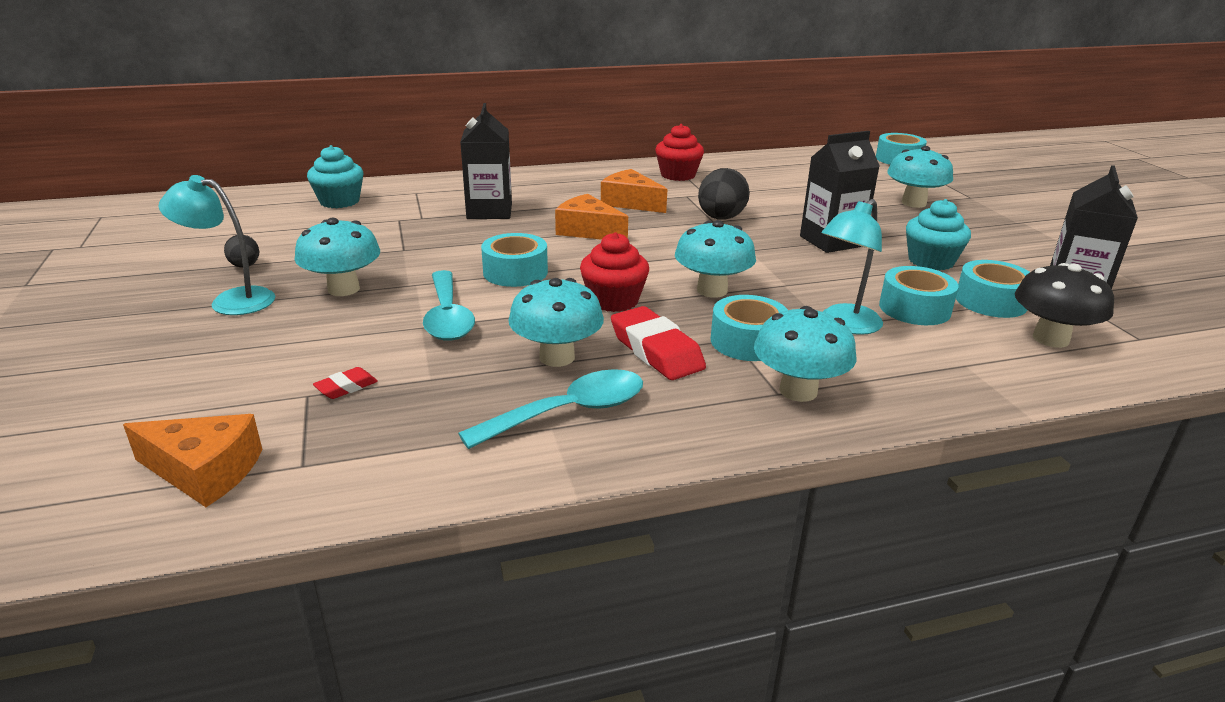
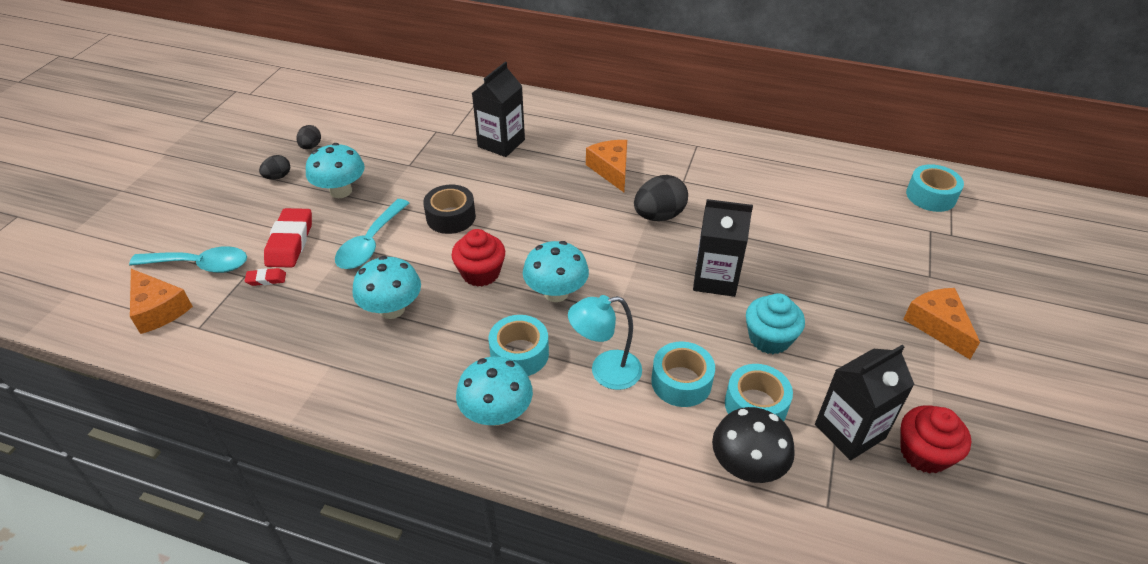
camera: 35 degrees right, 15 degrees up
(231, 300) = (278, 177): turquoise lamp -> black egg
(339, 201) = (419, 97): turquoise cupcake -> none
(515, 272) = (451, 217): turquoise tape -> black tape
(568, 412) = (350, 358): turquoise spoon -> turquoise spoon (200, 265)
(588, 231) = (544, 192): orange cheese -> orange cheese (937, 326)
(656, 351) = (454, 333): red eraser -> red eraser (290, 242)
(678, 175) = (689, 148): red cupcake -> red cupcake (924, 453)
(913, 203) = (857, 262): turquoise mushroom -> none

